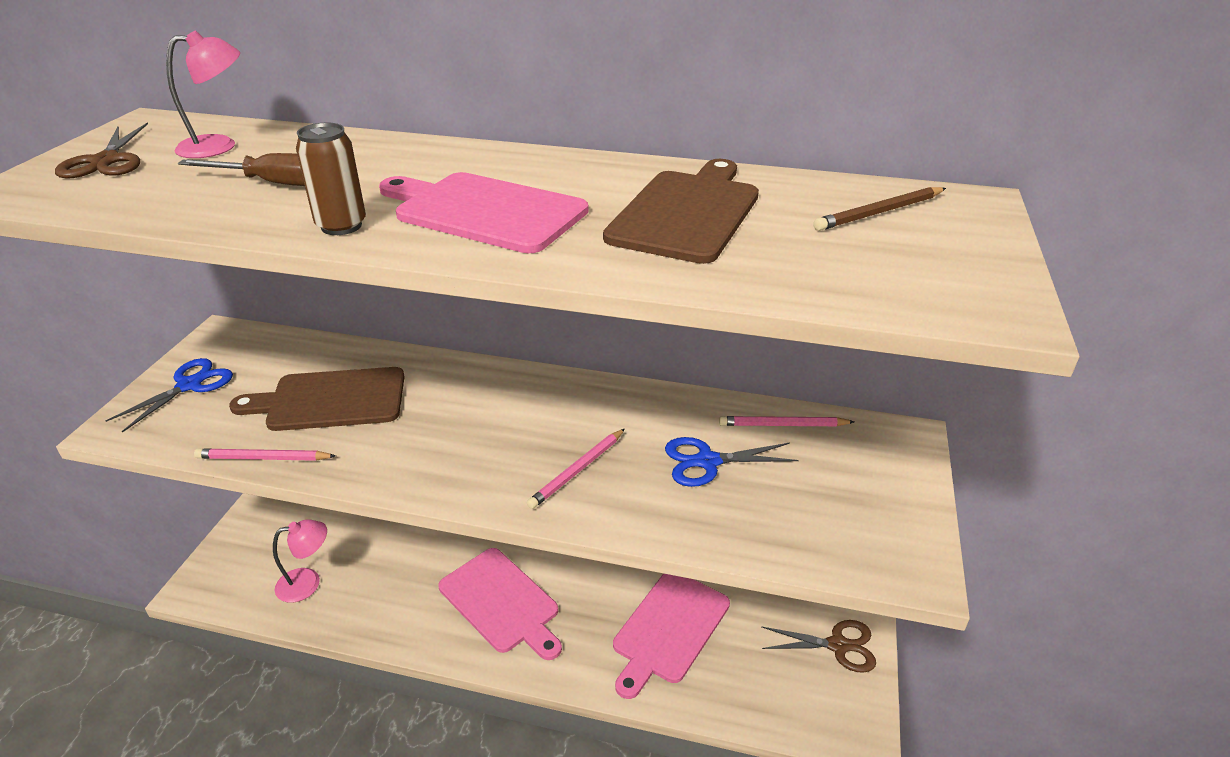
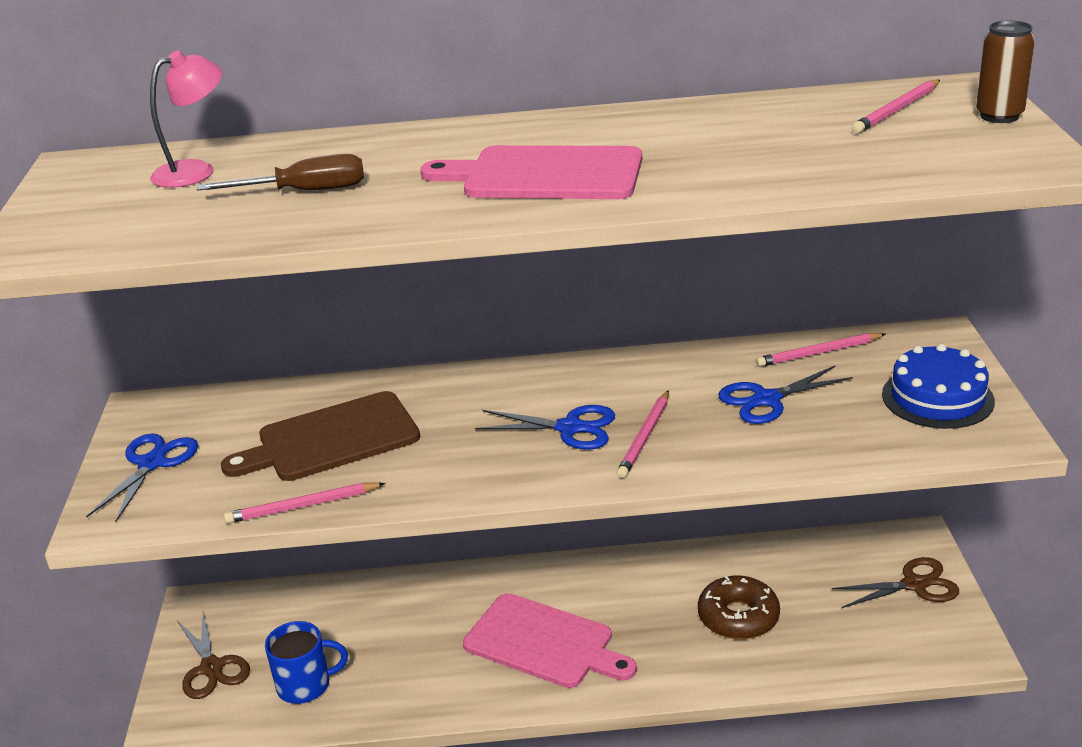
camera: 15 degrees left, 5 degrees down
(106, 161) = (89, 206): brown scissors -> brown scissors (212, 668)
(308, 582) = (305, 685): pink lamp -> blue mug
(341, 226) = (421, 212): brown can -> brown can (999, 116)
(521, 443) = (570, 428): none -> blue scissors
(669, 629) = (738, 617): pink cutting board -> brown donut
(687, 213) = (731, 141): brown cutting board -> none
(870, 504) = (937, 397): none -> blue cake
(880, 213) = (897, 110): brown pencil -> pink pencil

